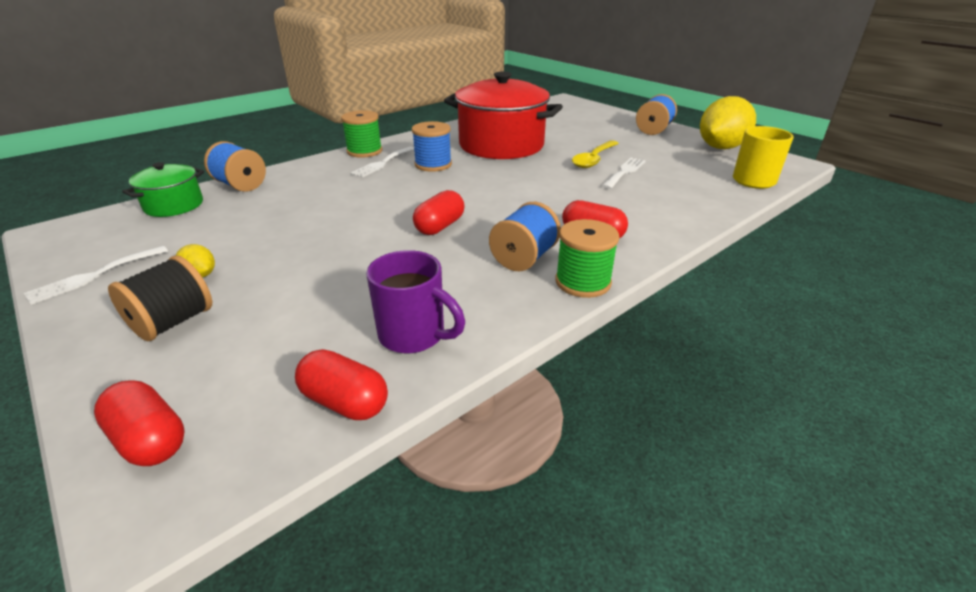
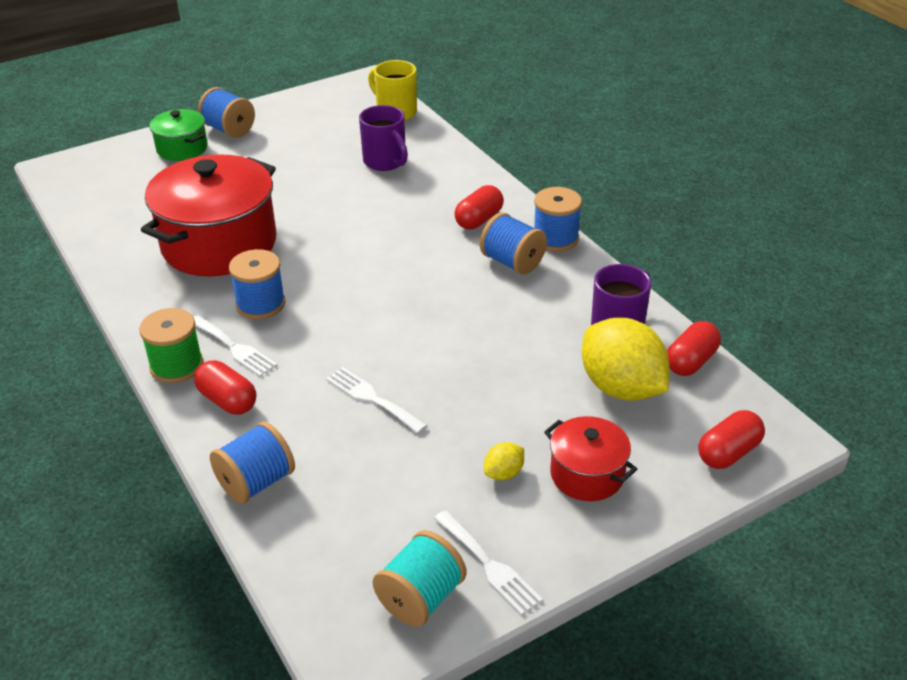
camera: 80 degrees left, 5 degrees up
(84, 250) = (420, 598): none -> turquoise spool
(173, 322) = (587, 474): black spool -> red pot
(174, 205) = (305, 541): green pot -> green pot (182, 148)
(440, 226) = (437, 307): red capsule -> red capsule (227, 401)
(583, 282) = (555, 238): green spool -> blue spool
(594, 159) = (301, 186): yellow spoon -> none
(624, 172) = (345, 174): white fork -> white fork (372, 398)
(660, 185) = (385, 162): none -> purple mug
(720, 147) = (306, 105): yellow lemon -> yellow lemon (621, 388)

